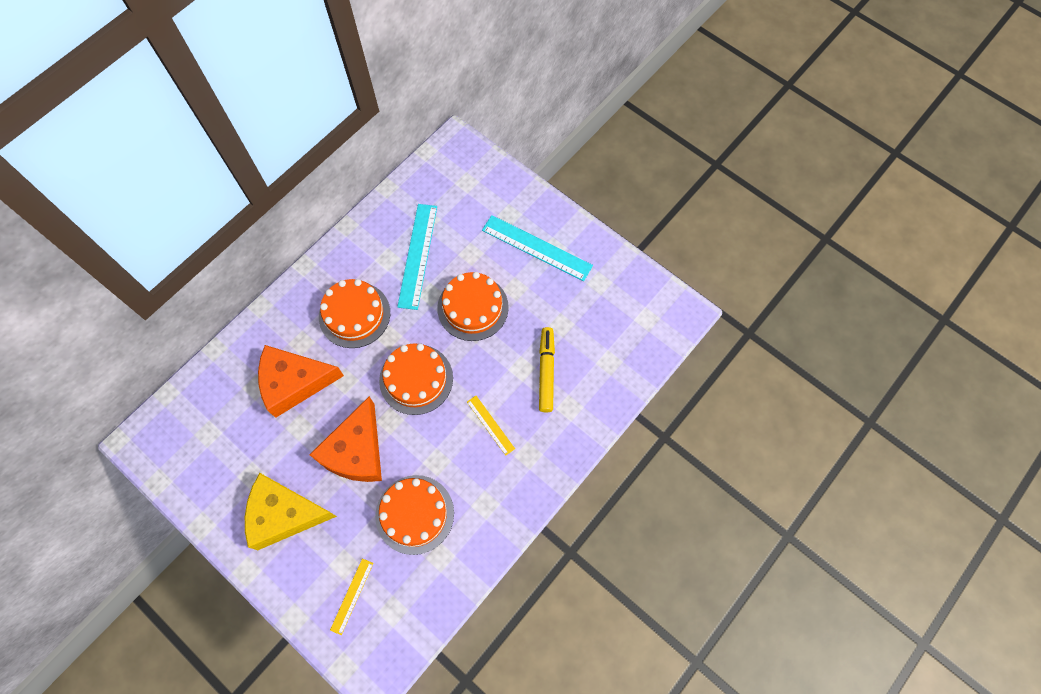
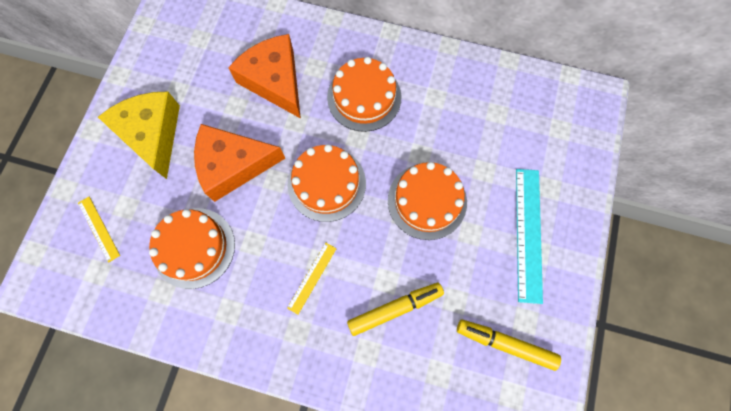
camera: 65 degrees right, 5 degrees up
(352, 596) = (99, 228): yellow ruler -> yellow ruler turned 60 degrees clockwise
(417, 255) = (454, 122): turquoise ruler -> none
(609, 305) = (505, 343): none -> yellow marker

